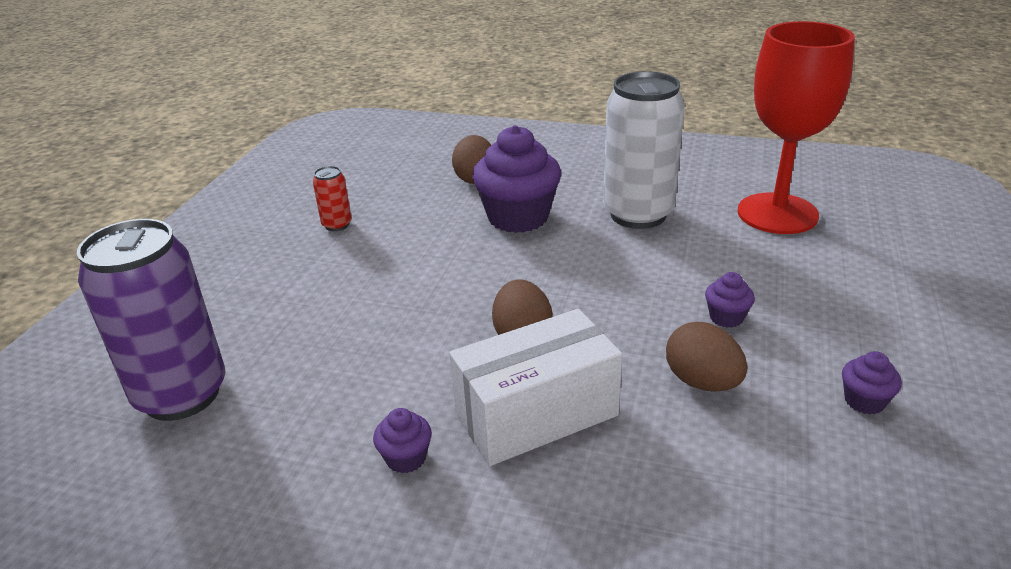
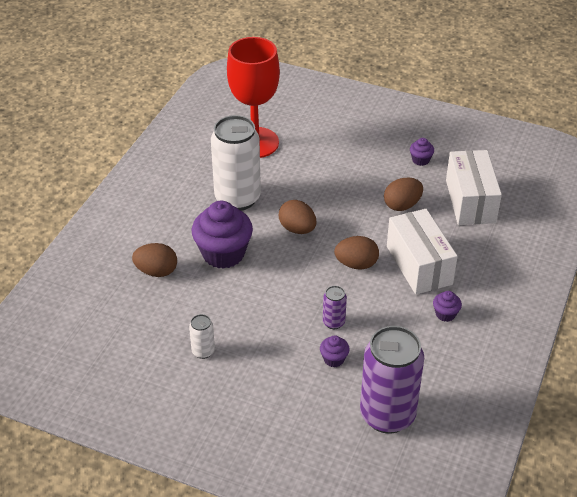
camera: 85 degrees left, 10 degrees up
(337, 225) = (203, 351): red can -> white can
(386, 324) = (333, 322): none -> purple can
(590, 271) = (297, 229): none -> brown egg
(726, 317) = (353, 186): purple cupcake -> purple cupcake (334, 359)
(769, 490) = (470, 201): none -> white box

